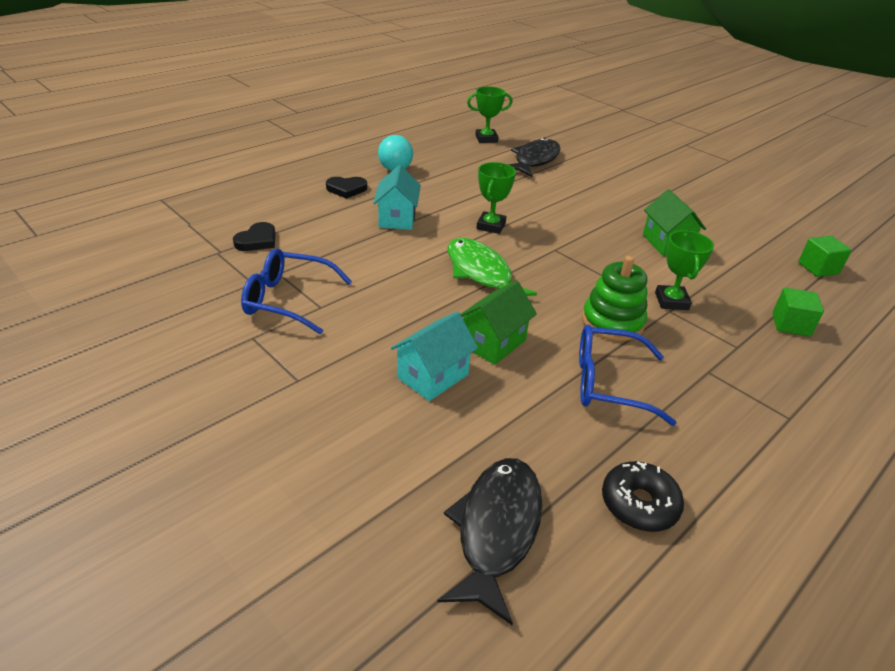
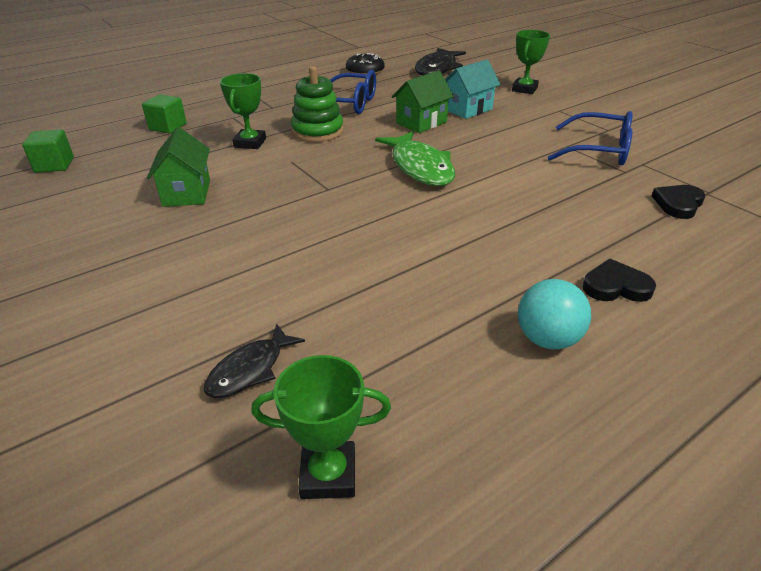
camera: 170 degrees left, 0 degrees up
(397, 218) = (519, 231): turquoise house -> none
(491, 226) = (394, 218): green trophy -> green trophy (524, 89)
(535, 160) = (250, 370): black fish -> black fish, size x0.58

